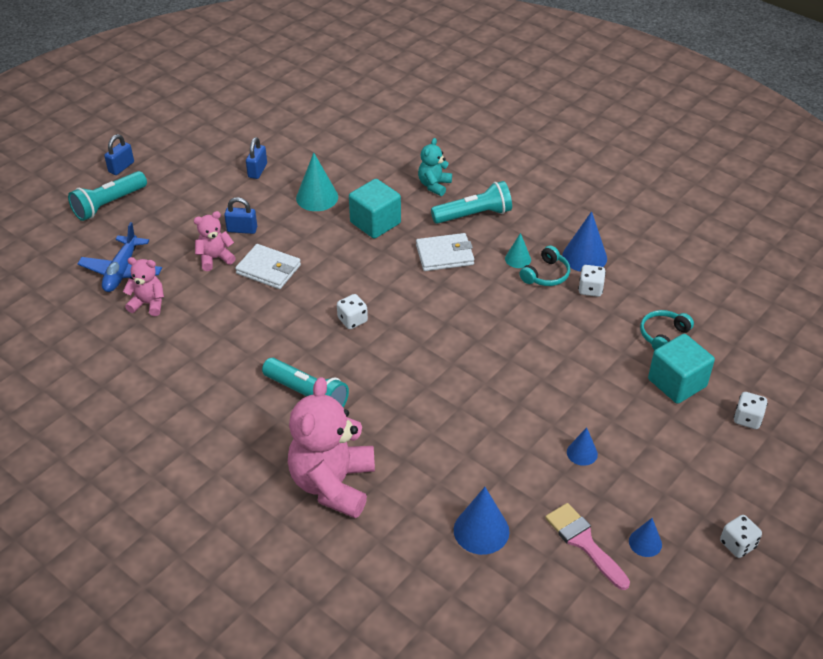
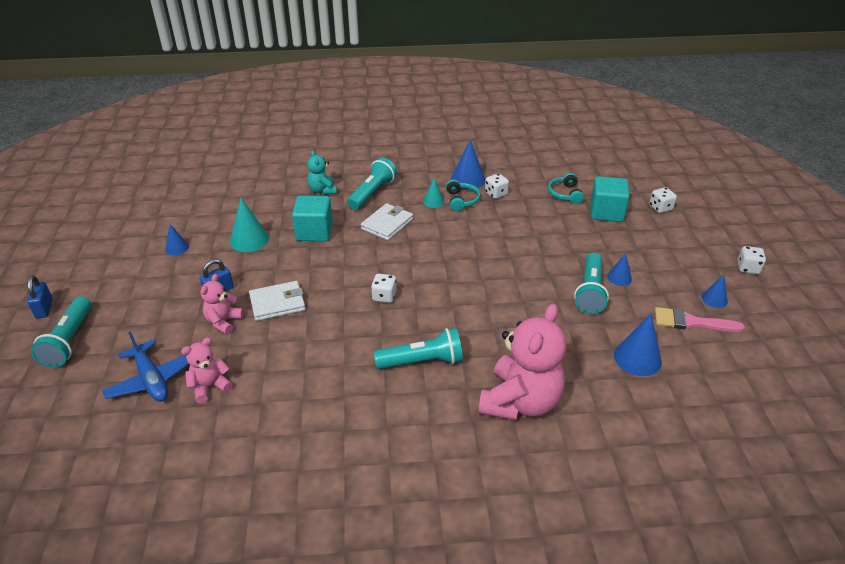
camera: 45 degrees left, 5 degrees down
(257, 170) = (177, 248): blue padlock -> blue cone
(333, 484) = (520, 402): pink teddy bear -> pink teddy bear turned 120 degrees counterclockwise
(532, 444) = (590, 292): none -> turquoise flashlight

